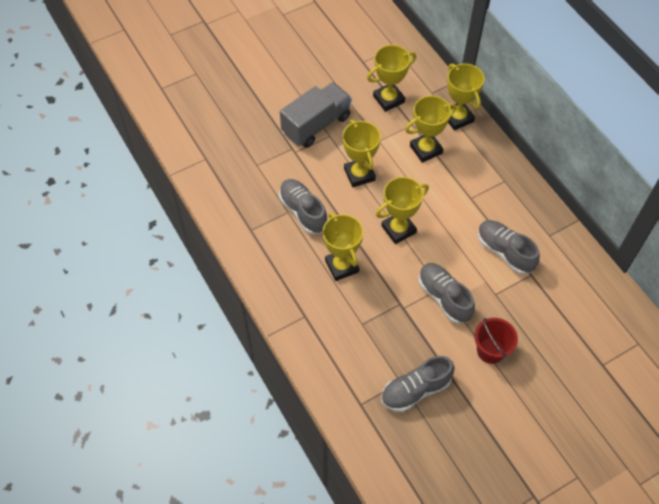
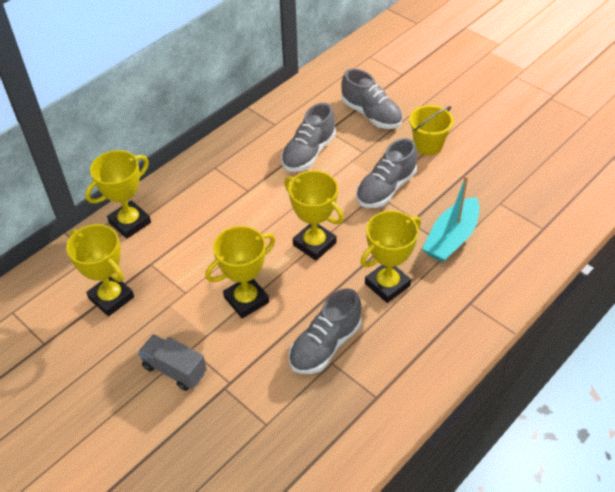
camera: 105 degrees left, 10 degrees down
(316, 125) = (174, 370): grey truck -> grey truck, size x0.62
(373, 328) = (451, 238): none -> turquoise boat
(415, 390) = (502, 190): grey shoe -> grey shoe (371, 114)
(426, 149) = (188, 243): yellow trophy -> none
(490, 350) = (428, 145): red bucket -> yellow bucket

